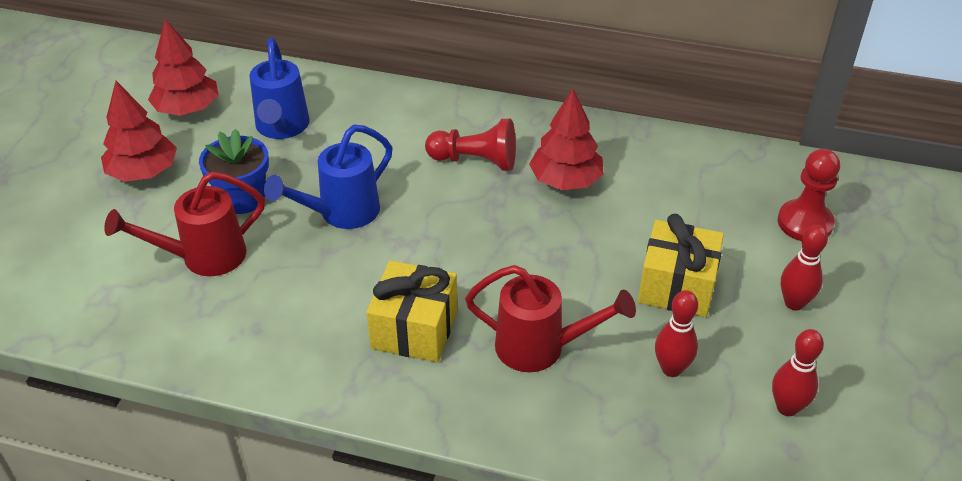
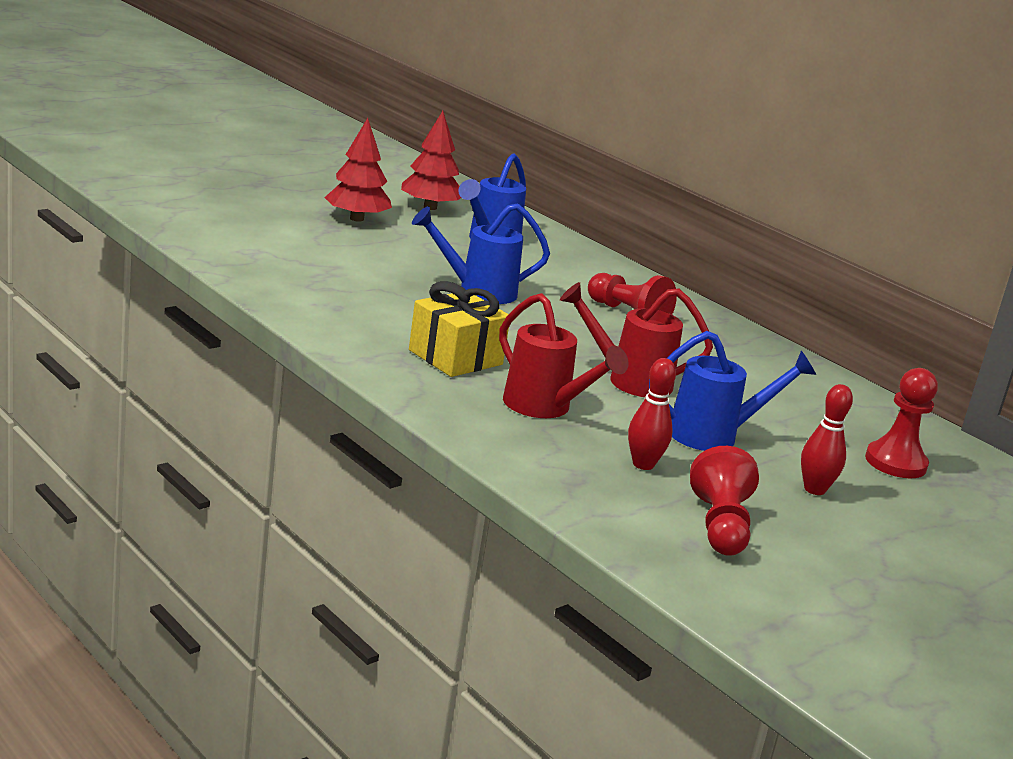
camera: 30 degrees right, 20 degrees down
(204, 257) = (345, 266): red watering can -> red watering can (629, 381)
(242, 199) = (412, 256): blue flower pot -> none
(566, 180) = (693, 353): red tree -> none
(677, 286) = (713, 435): yellow gift -> blue watering can
(787, 407) = (720, 526): red bowling pin -> red pawn

